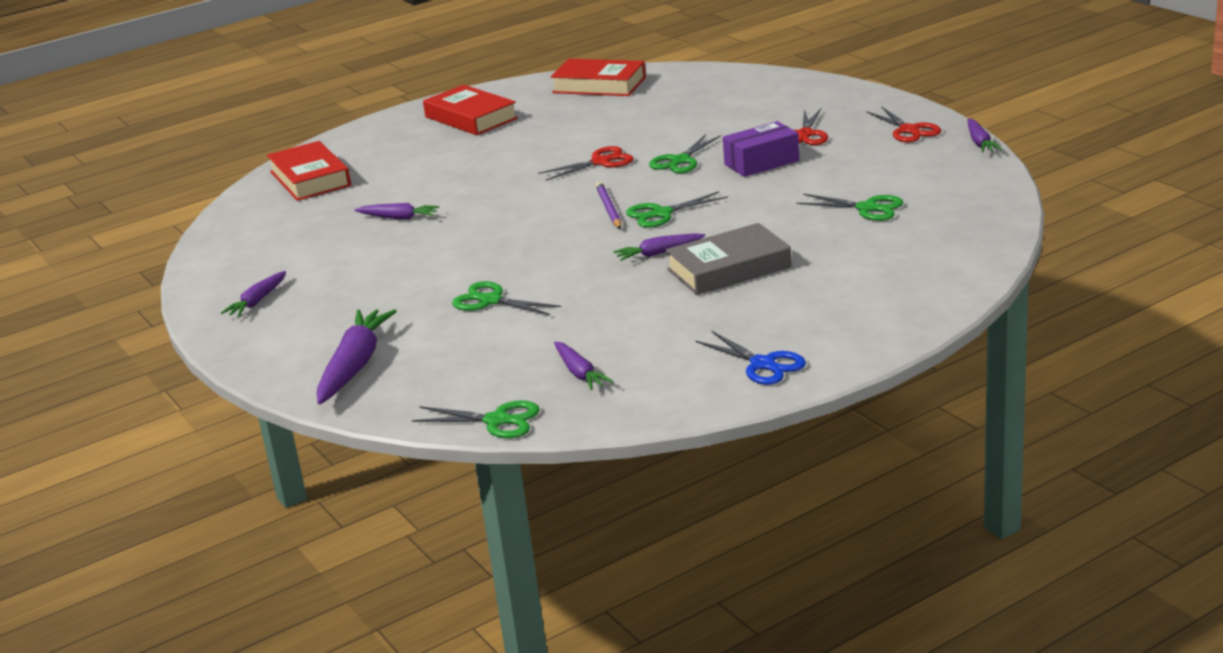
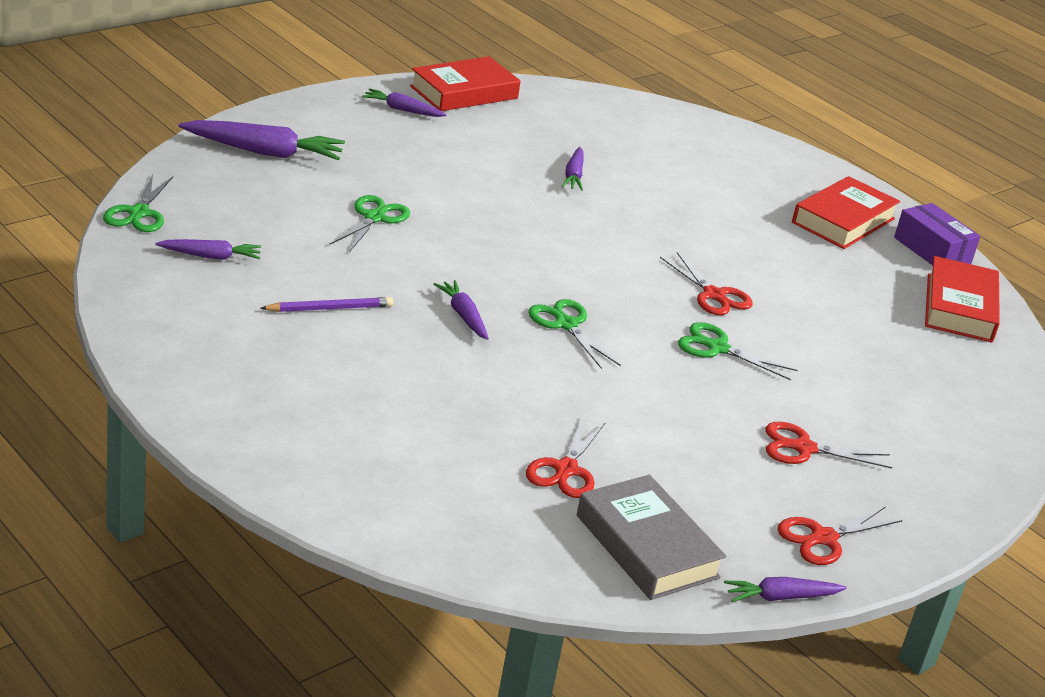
camera: 75 degrees right, 5 degrees up
(310, 179) = (673, 132): red book -> red book (464, 92)
(580, 373) = (211, 256): purple carrot -> purple carrot turned 150 degrees counterclockwise
(609, 209) = (582, 293): purple pencil -> purple pencil (330, 308)
(729, 268) = (417, 356): grey book -> grey book (646, 546)
(761, 163) = (710, 405): purple box -> purple box (932, 251)
(762, 364) = (192, 357): blue scissors -> none
(867, 208) = (566, 469): green scissors -> red scissors

